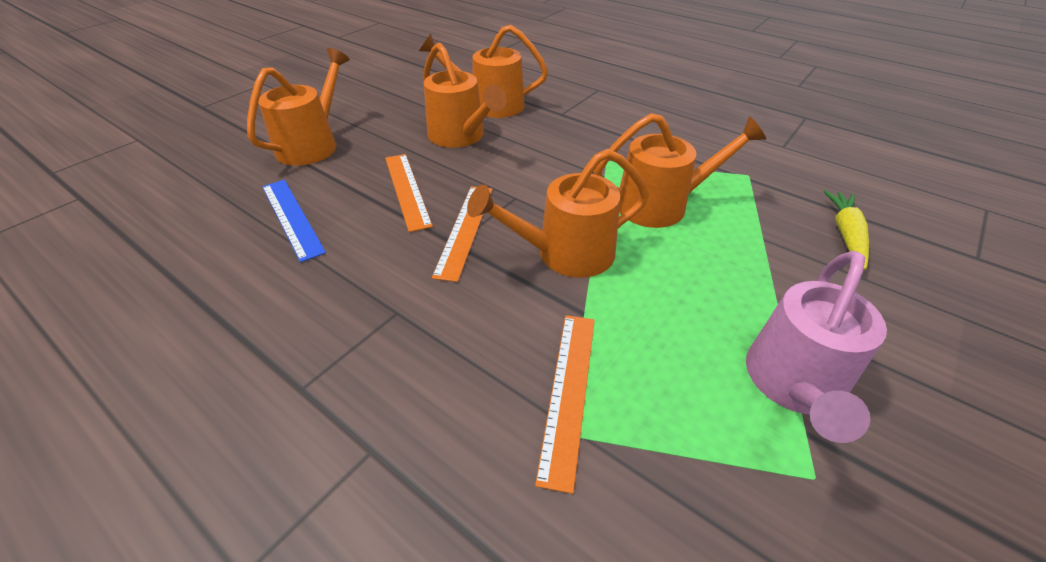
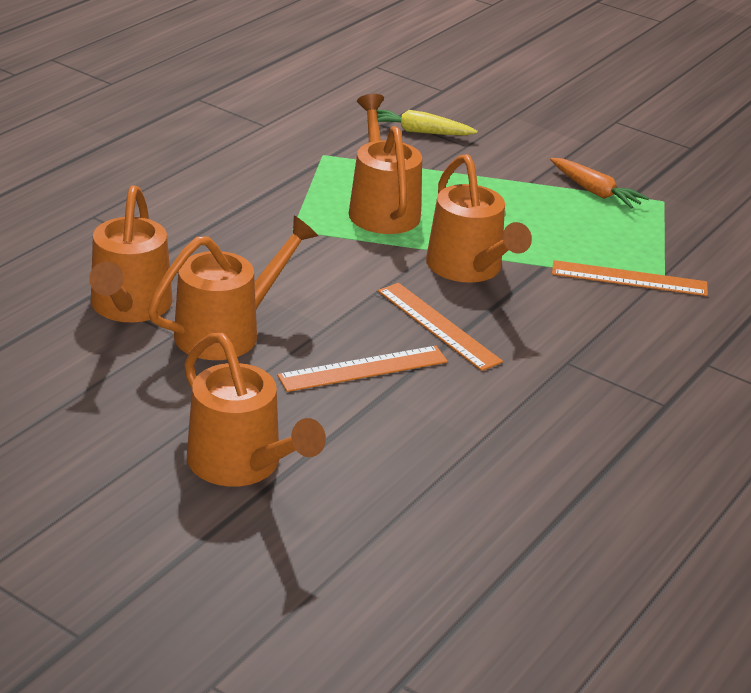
camera: 95 degrees left, 10 degrees down
(292, 218) = (430, 453): blue ruler -> none
(313, 144) = (242, 465): orange watering can -> orange watering can turned 150 degrees counterclockwise
(465, 230) = (438, 326): orange ruler -> orange ruler turned 45 degrees clockwise
(794, 385) = (595, 192): pink watering can -> orange carrot

